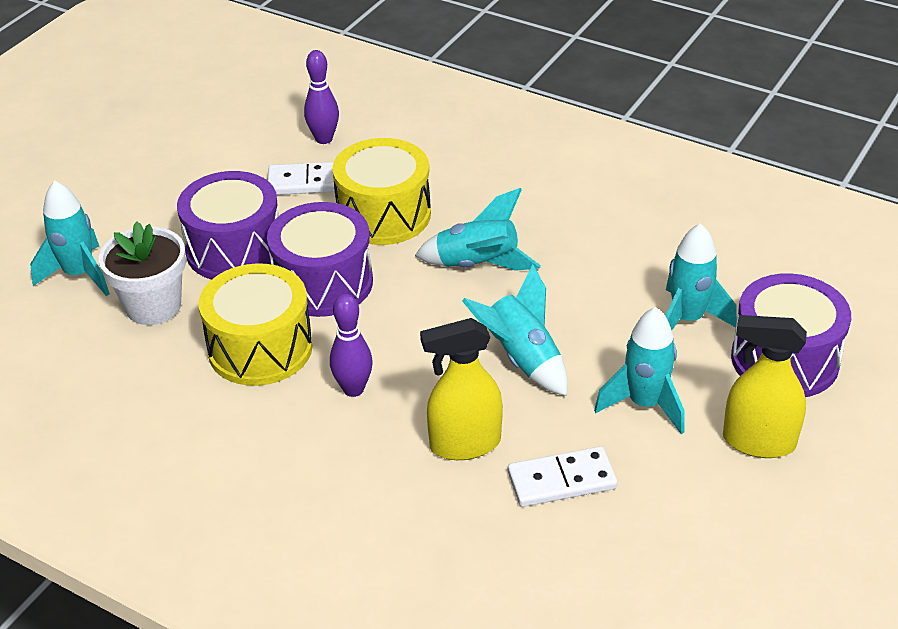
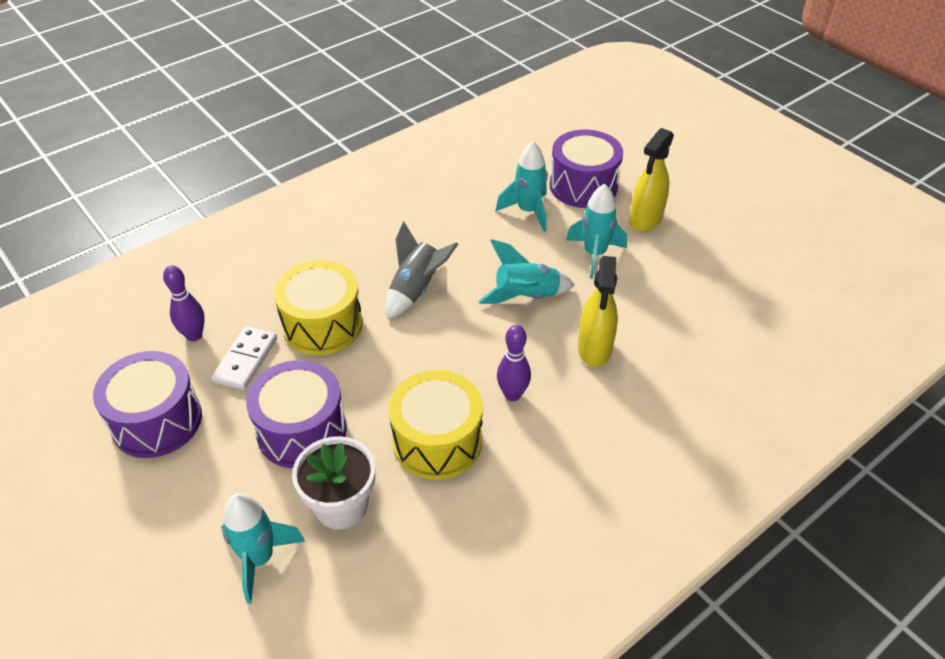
camera: 70 degrees left, 5 degrees up
(323, 283) = (381, 382): purple drum -> purple drum (157, 421)
(478, 265) = (416, 290): turquoise rocket -> grey rocket
(561, 480) = (645, 312): white domino -> none

